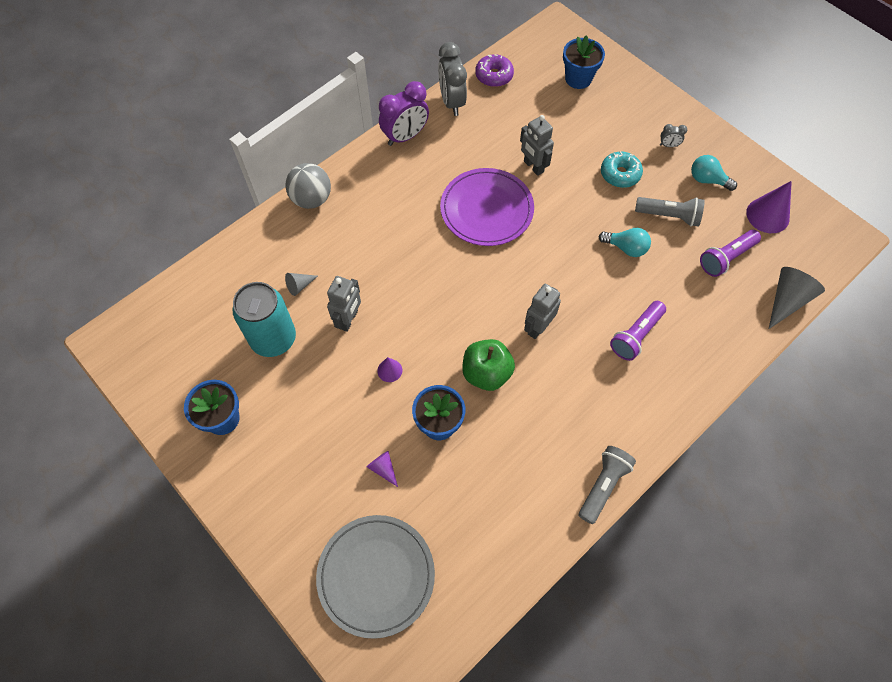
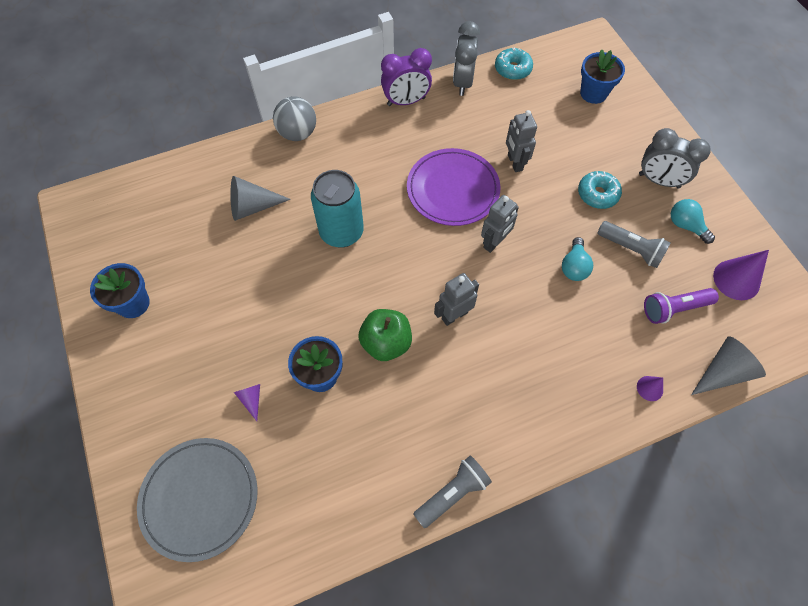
camera: 20 degrees right, 0 degrees up
(273, 339) = (209, 247): turquoise can -> turquoise can (341, 232)
(300, 286) = (253, 207): grey cone -> grey cone, size x1.88
(349, 320) = (282, 251): grey robot -> grey robot (494, 242)
(389, 370) = (298, 310): purple cone -> purple cone (649, 388)
(494, 76) = (512, 69): purple donut -> turquoise donut
(626, 248) = (574, 267): turquoise light bulb -> turquoise light bulb turned 60 degrees clockwise
(636, 335) = (548, 355): purple flashlight -> none
(668, 145) = (659, 181): grey clock -> grey clock, size x2.21

